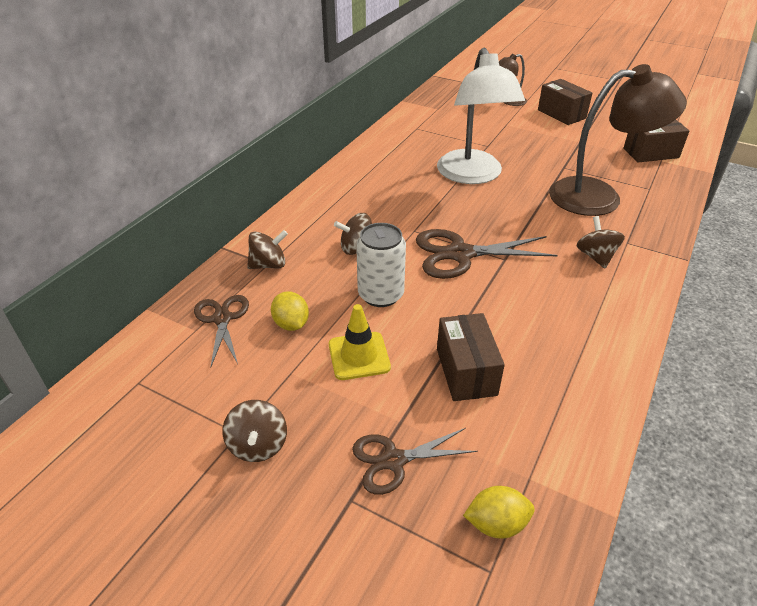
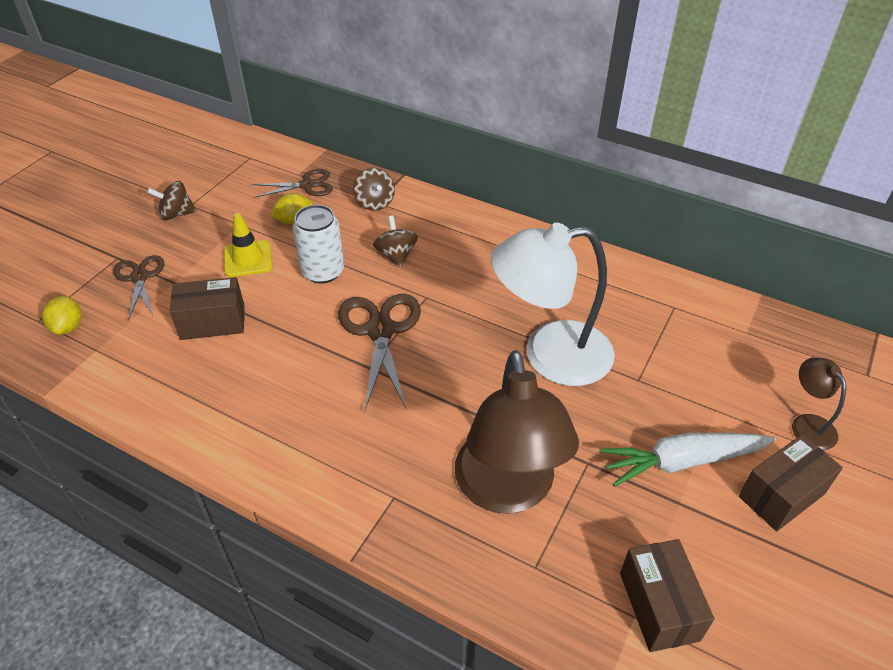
camera: 90 degrees right, 5 degrees up
(550, 138) = (682, 462): none -> white carrot
(596, 256) = (366, 454): brown spinning top -> none

